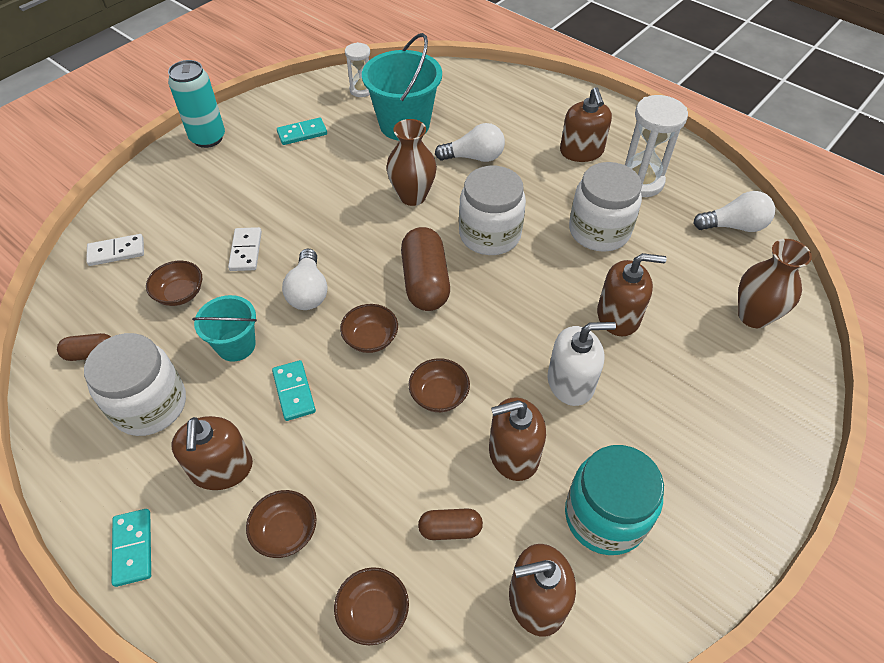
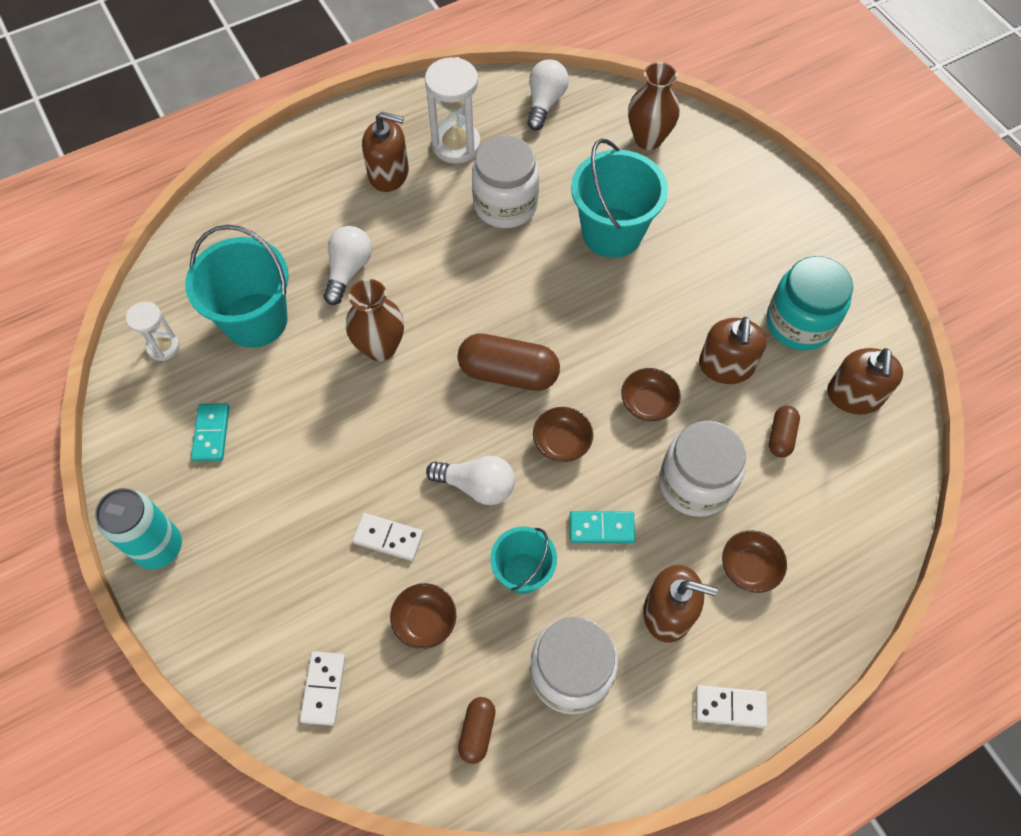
camera: 70 degrees left, 10 degrees up
(133, 548) = (730, 707): turquoise domino -> white domino
(373, 612) = (837, 514): brown bowl -> none
(489, 235) = (469, 296): white jar -> white jar (695, 483)
(570, 382) = (669, 297): white soap dispenser -> none
(618, 316) = (612, 233): brown soap dispenser -> turquoise bucket

